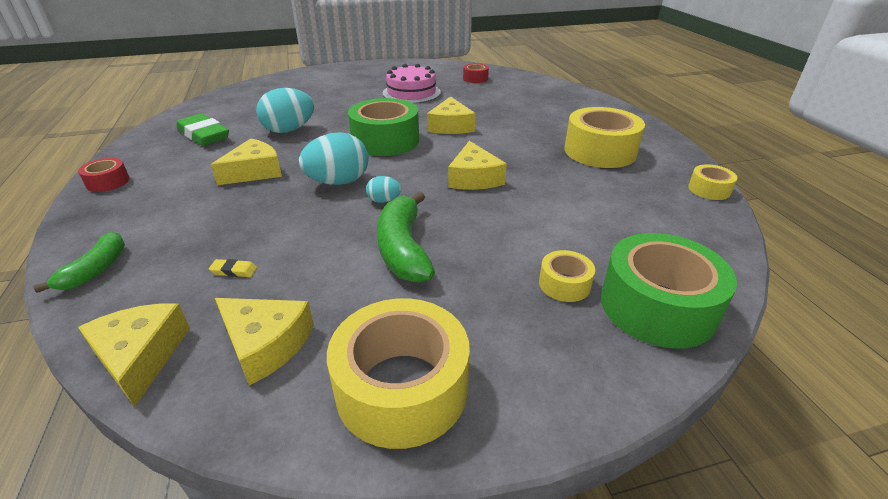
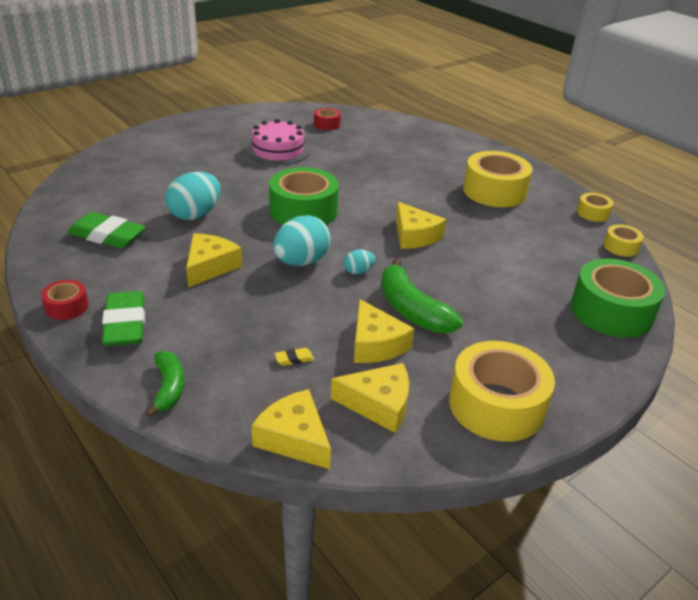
camera: 25 degrees left, 0 degrees up
(132, 205) = (125, 324): none -> green eraser
(450, 126) = (350, 185): yellow cheese -> yellow cheese (375, 344)
(564, 284) = (545, 310): yellow tape -> yellow tape (621, 247)

